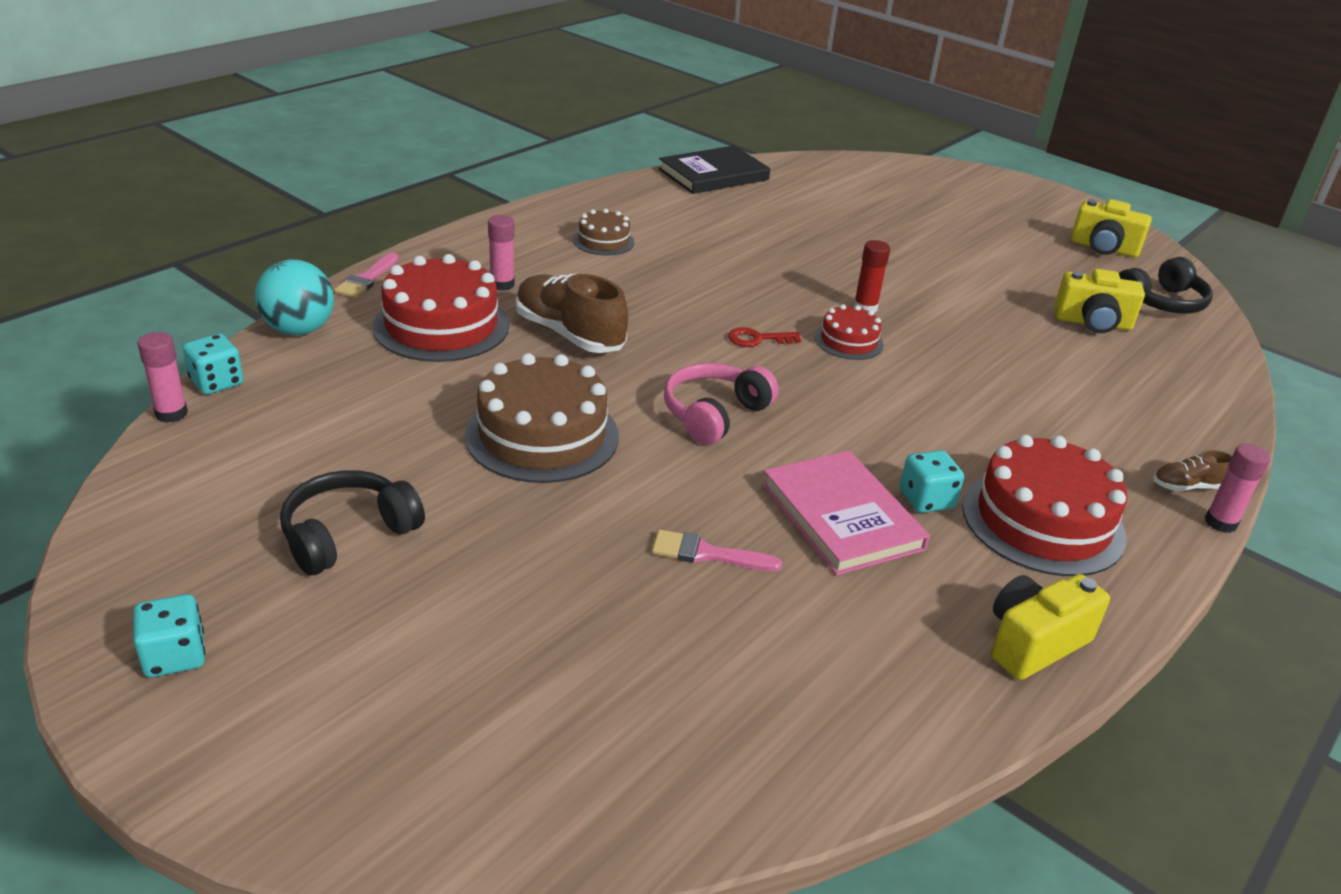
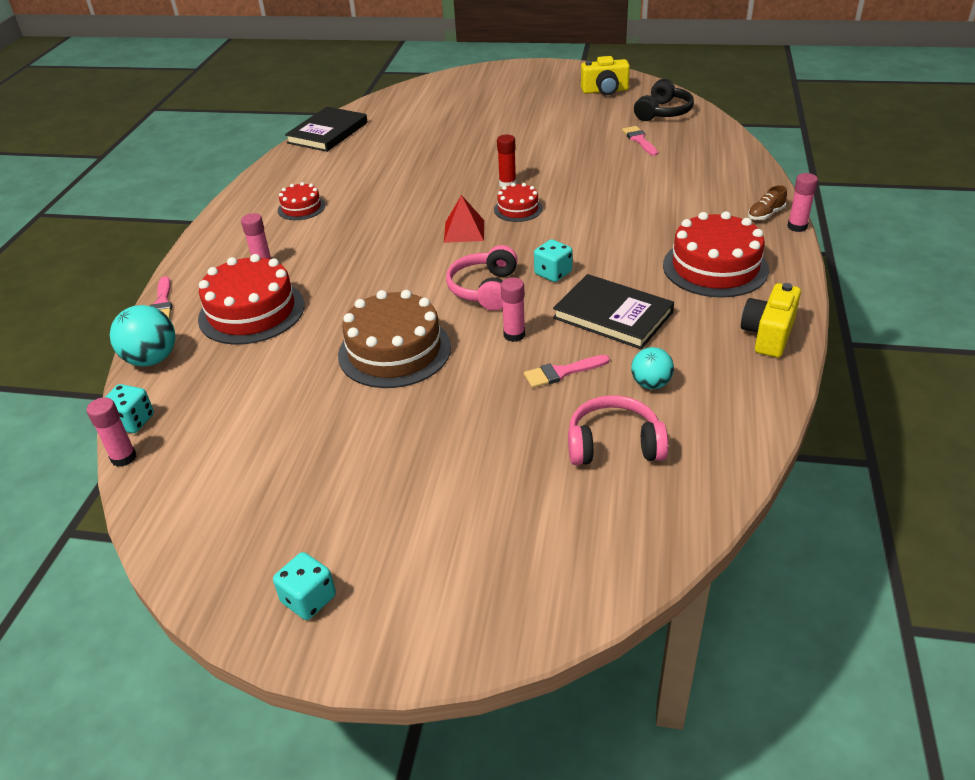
camera: 25 degrees left, 5 degrees up
(348, 534) = (338, 470): black headphones -> none
(569, 334) = (344, 279): brown shoe -> none
(603, 241) = (301, 208): brown cake -> red cake
(681, 674) = (614, 445): none -> pink headphones
(695, 482) = (514, 335): none -> pink glue stick
(758, 339) = (464, 231): red key -> red pyramid
(805, 624) = (651, 384): none -> turquoise ball
(841, 517) = (613, 315): pink book -> black book
(926, 500) = (647, 284): turquoise dice -> turquoise dice (553, 273)
(1092, 323) = (639, 140): yellow camera -> pink brush

